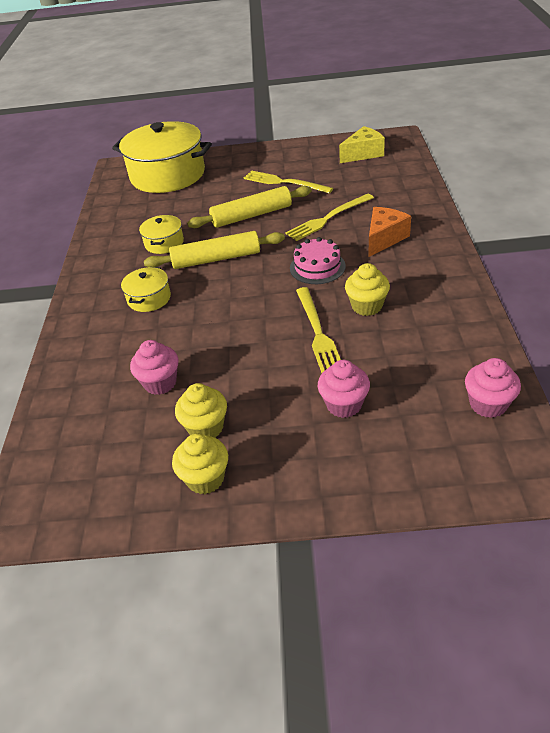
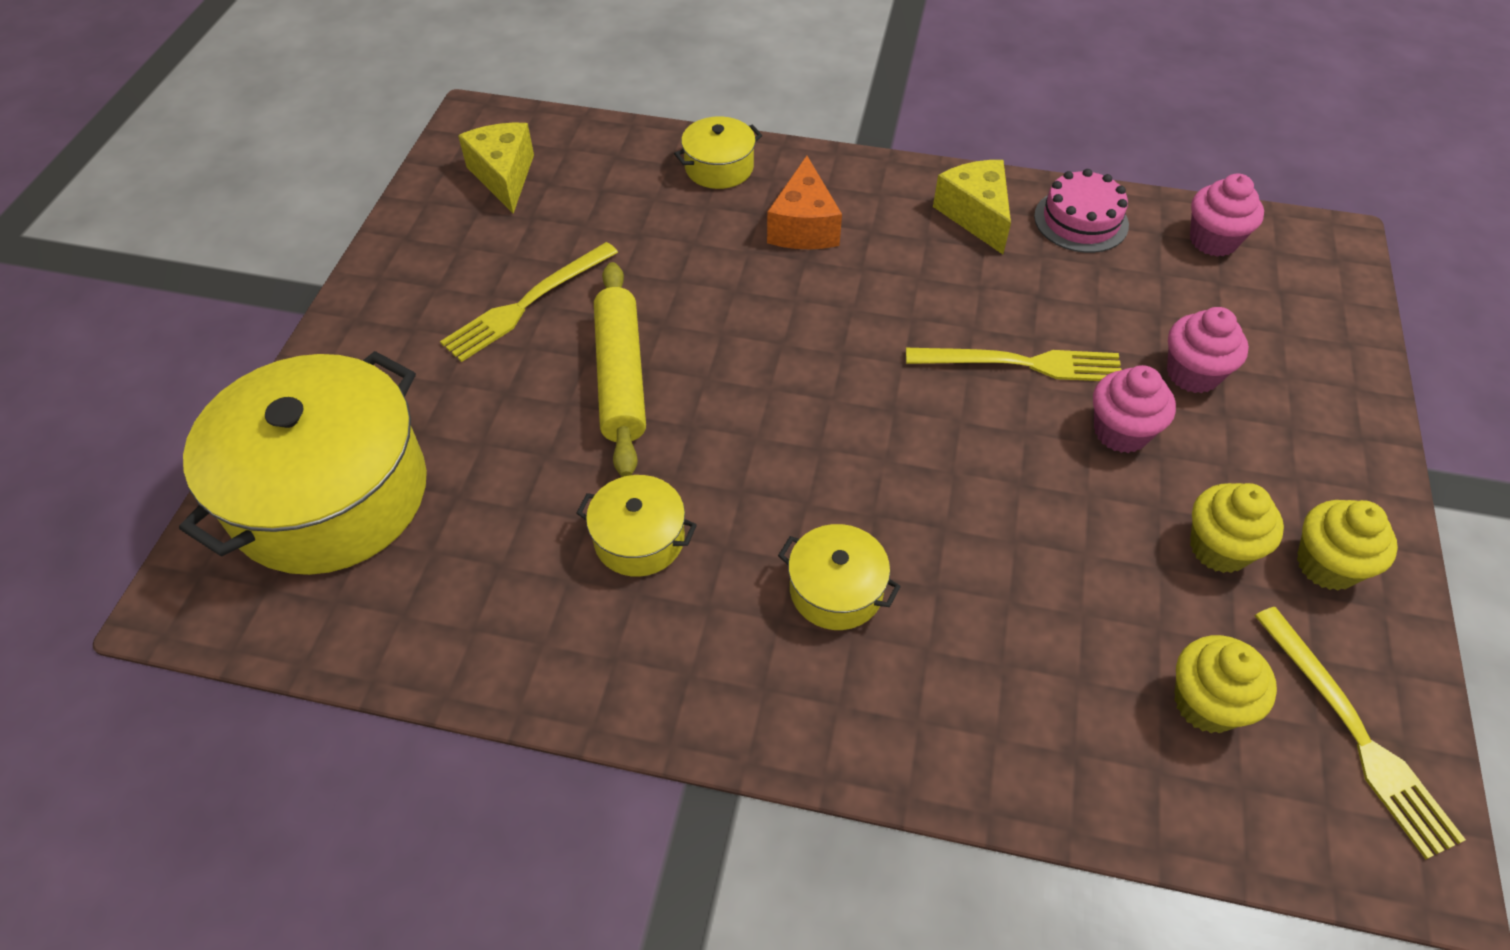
camera: 80 degrees left, 10 degrees up
(160, 383) = (1099, 600): pink cupcake -> pink cupcake (1121, 432)
(216, 259) = (748, 458): yellow rolling pin -> none
(317, 267) = (845, 324): pink cake -> pink cake (1081, 220)
(328, 218) = (700, 275): yellow fork -> yellow fork (1355, 734)
(367, 306) = (976, 293): yellow cupcake -> yellow cupcake (1206, 703)
(384, 238) = (803, 226): orange cheese -> orange cheese turned 135 degrees counterclockwise
(413, 204) = (719, 167): none -> yellow pot
(437, 294) = (976, 215): none -> yellow cheese

